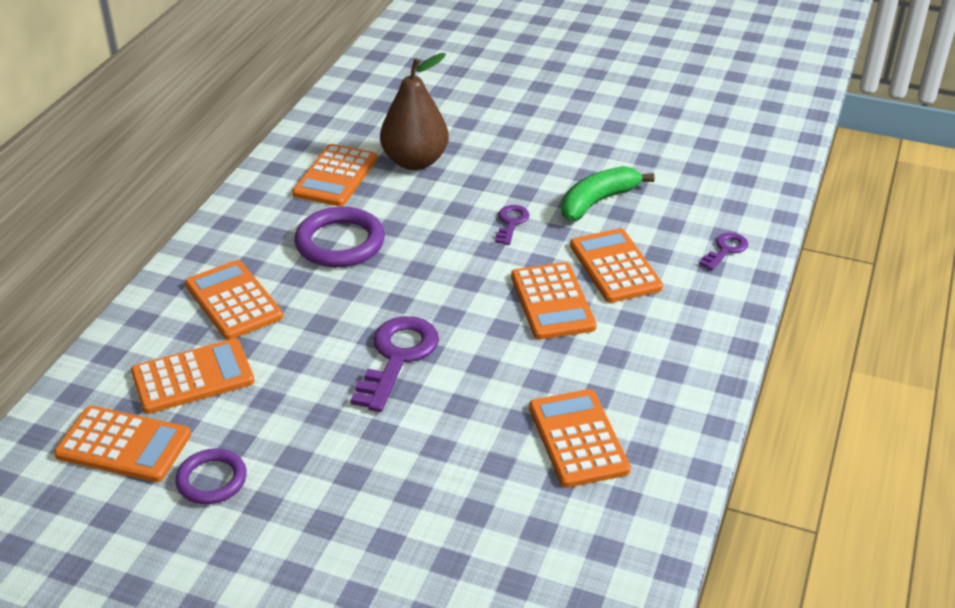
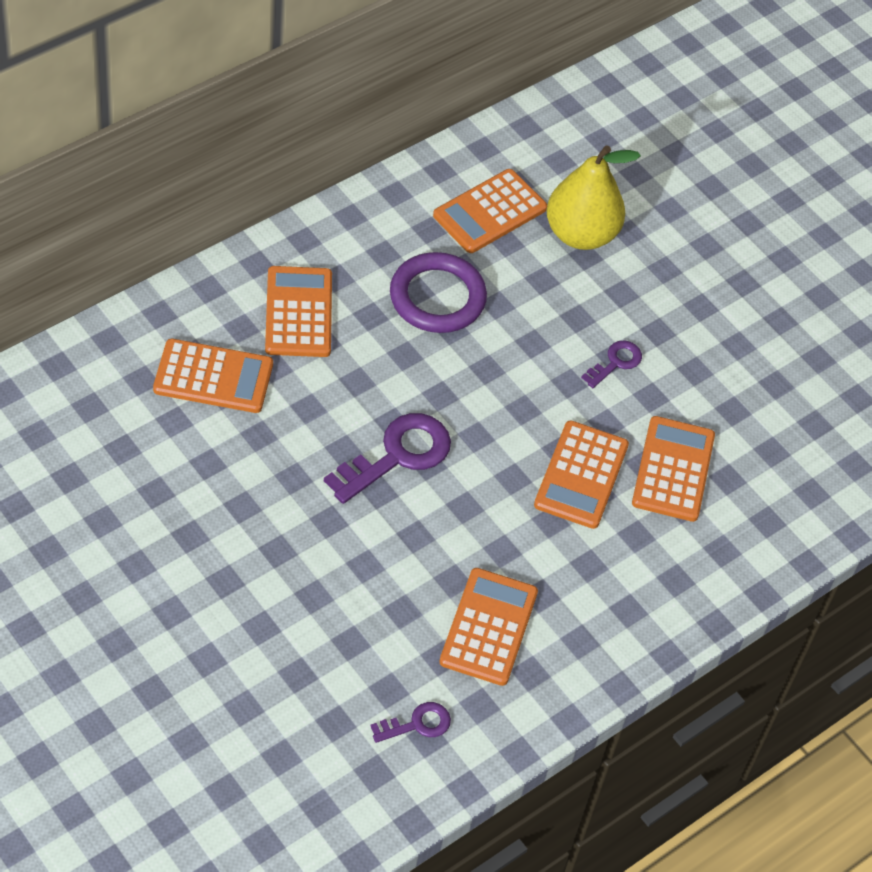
camera: 25 degrees right, 15 degrees up
(124, 445) = (118, 414): orange calculator -> none
(212, 480) = (166, 489): purple ring -> none
(415, 161) = (581, 234): brown pear -> yellow pear
(598, 201) = (722, 384): green banana -> none
(725, 250) = (798, 511): purple key -> purple key (417, 724)

